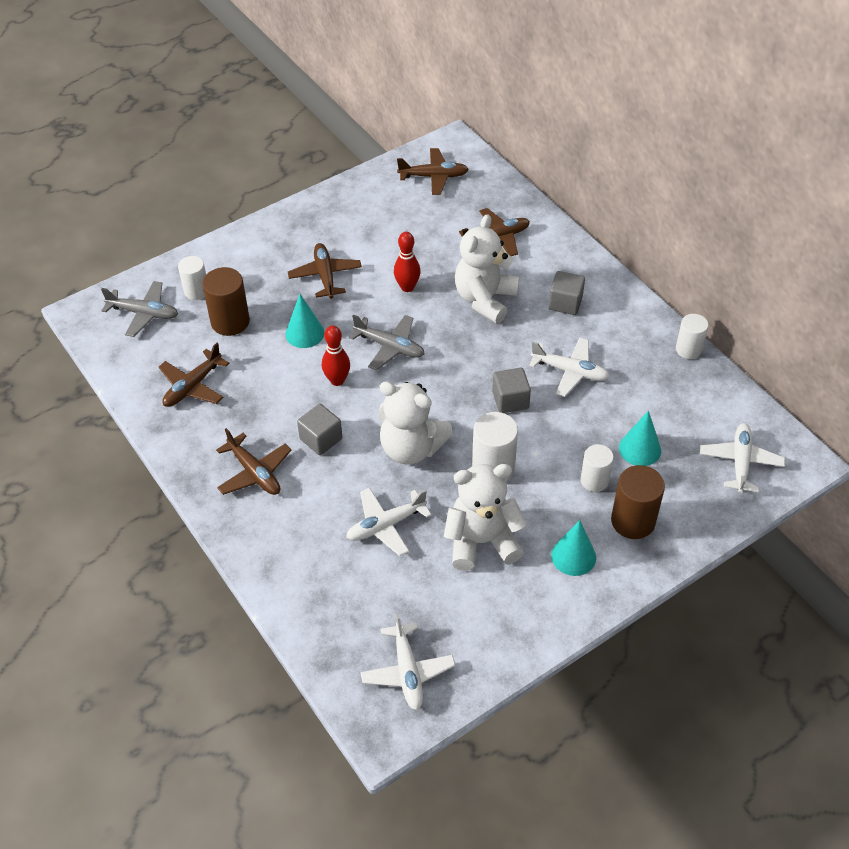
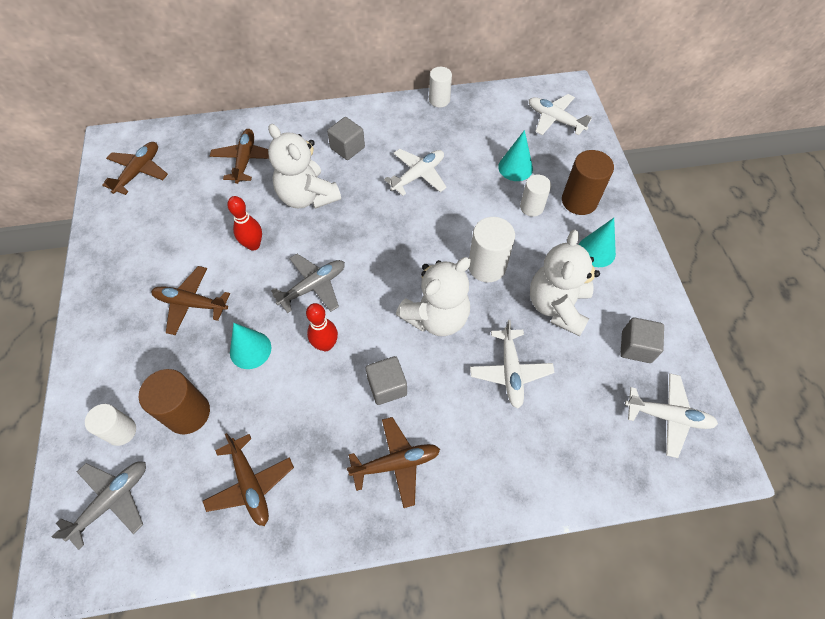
camera: 65 degrees left, 10 degrees up
(510, 400) = (424, 225): grey cube -> grey cube (636, 347)

